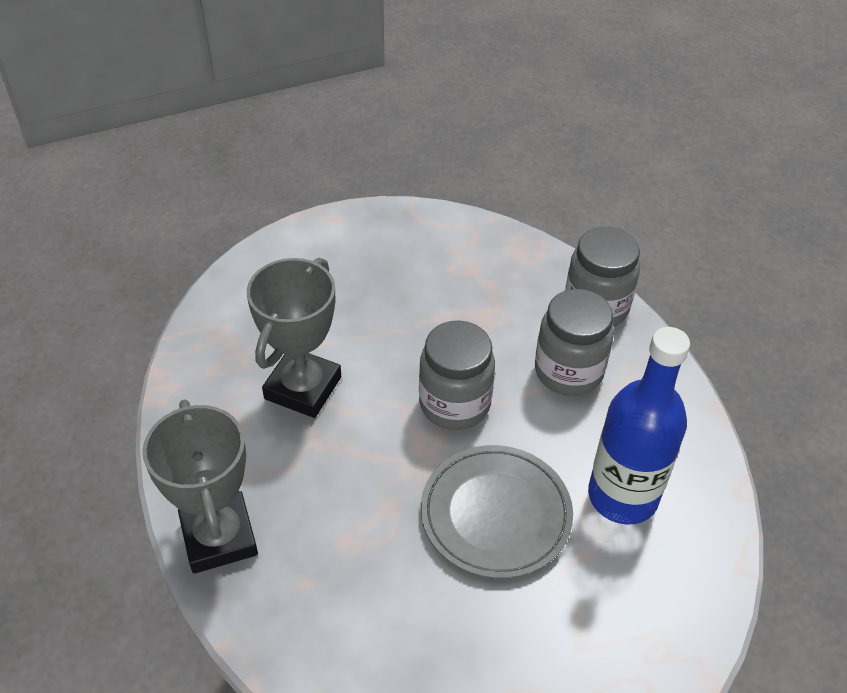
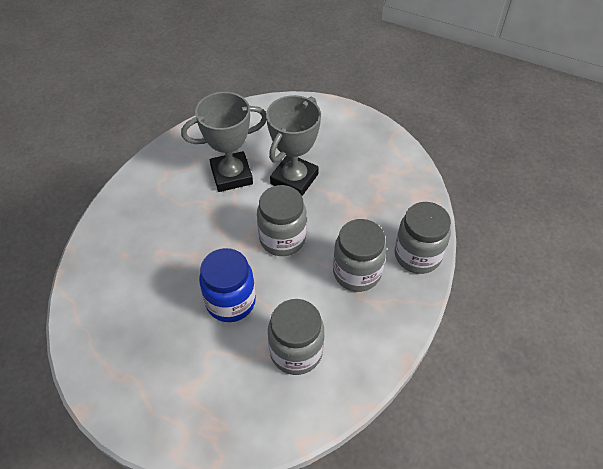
camera: 50 degrees right, 5 degrees up
(219, 537) = (122, 206): grey trophy -> grey trophy (294, 179)
(495, 514) = (230, 301): grey plate -> blue jar
(622, 496) = (296, 352): blue bottle -> grey jar

